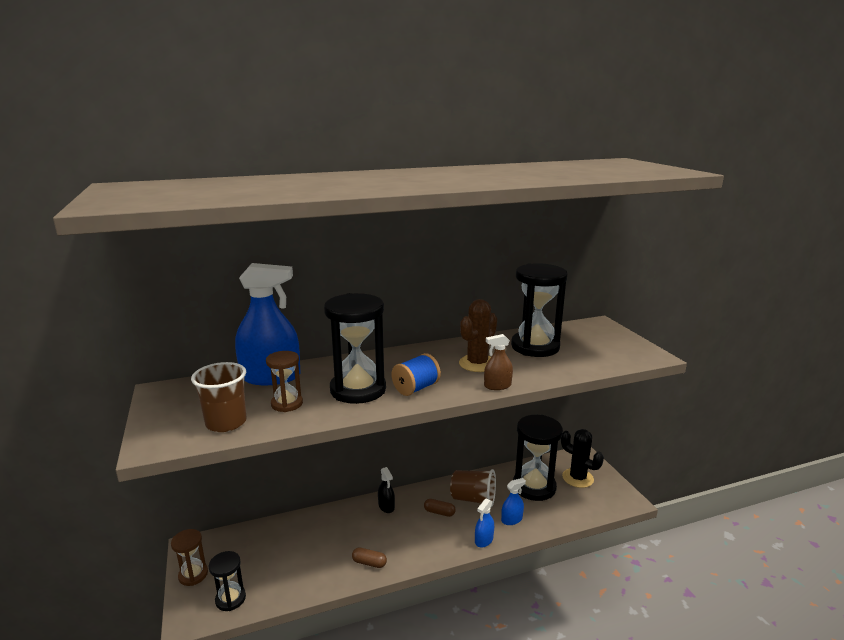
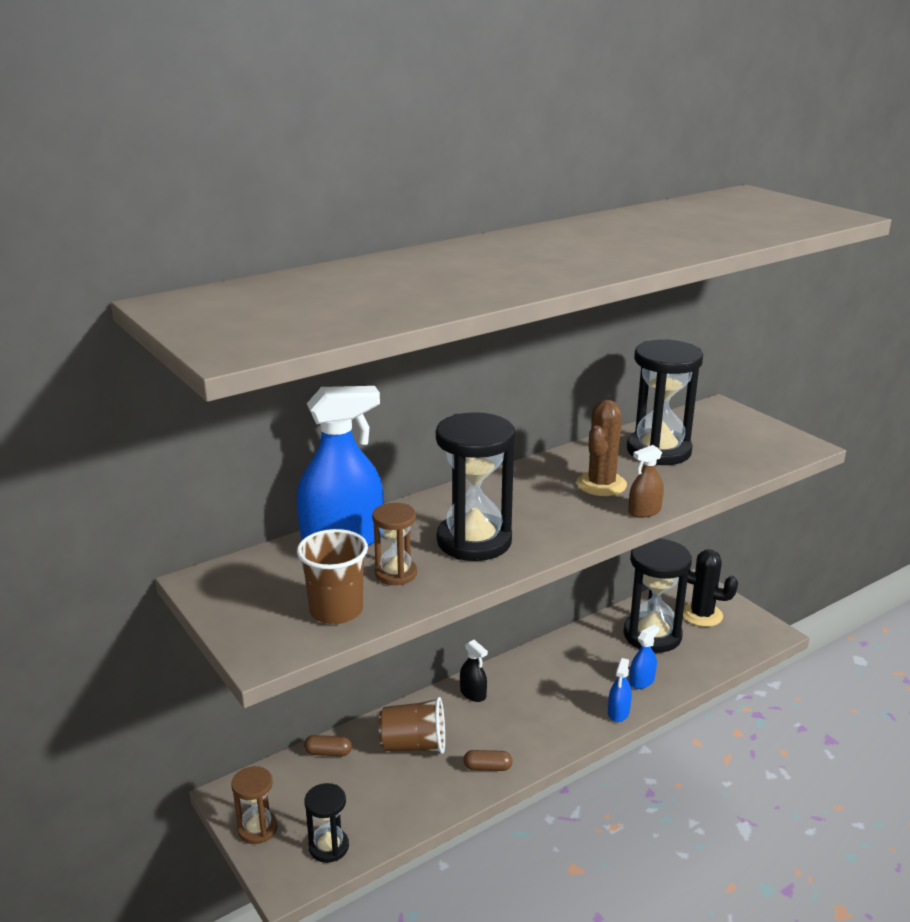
camera: 15 degrees left, 5 degrees up
(416, 388) = (546, 529): blue spool -> none
(439, 512) = (546, 689): brown capsule -> brown capsule (328, 753)
(473, 499) = (582, 664): brown cup -> brown cup (414, 745)

